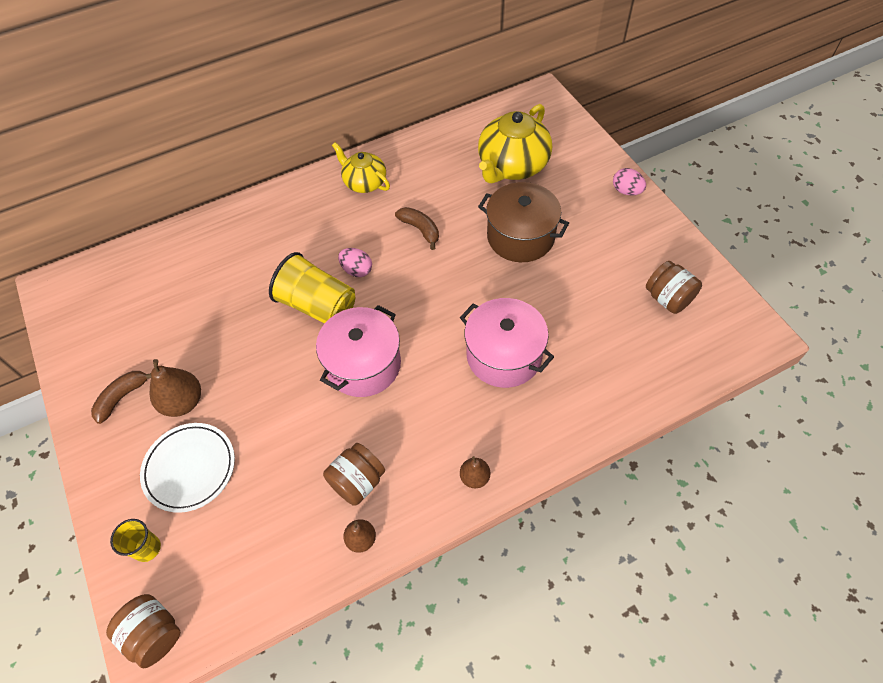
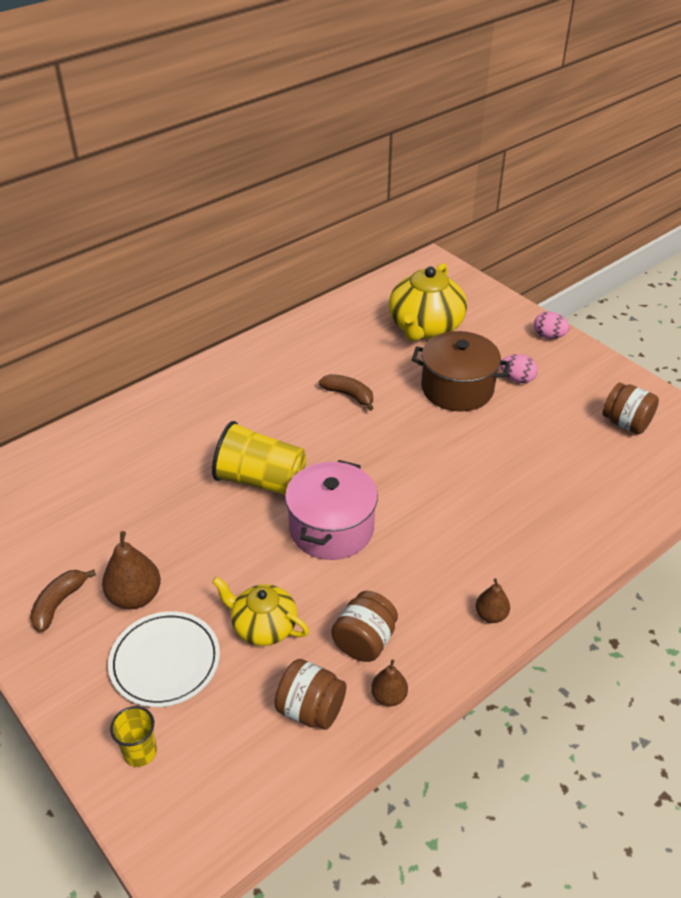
camera: 15 degrees left, 15 degrees down
(154, 634) = (178, 840): brown jar -> brown jar (311, 709)
(357, 270) = (293, 441): pink egg -> pink egg (517, 379)
(364, 182) = (272, 360): yellow teapot -> yellow teapot (263, 626)
(504, 355) = (480, 497): pink pot -> none

